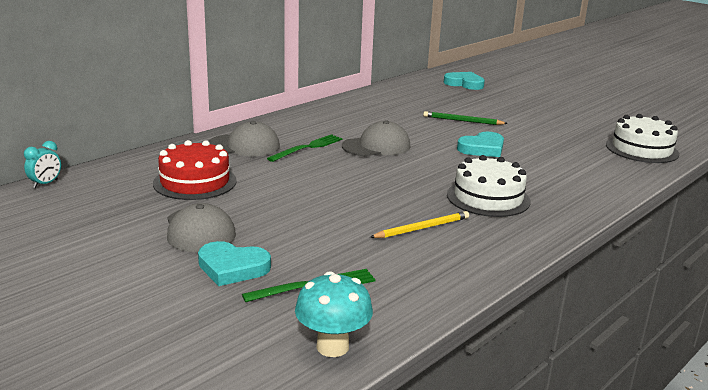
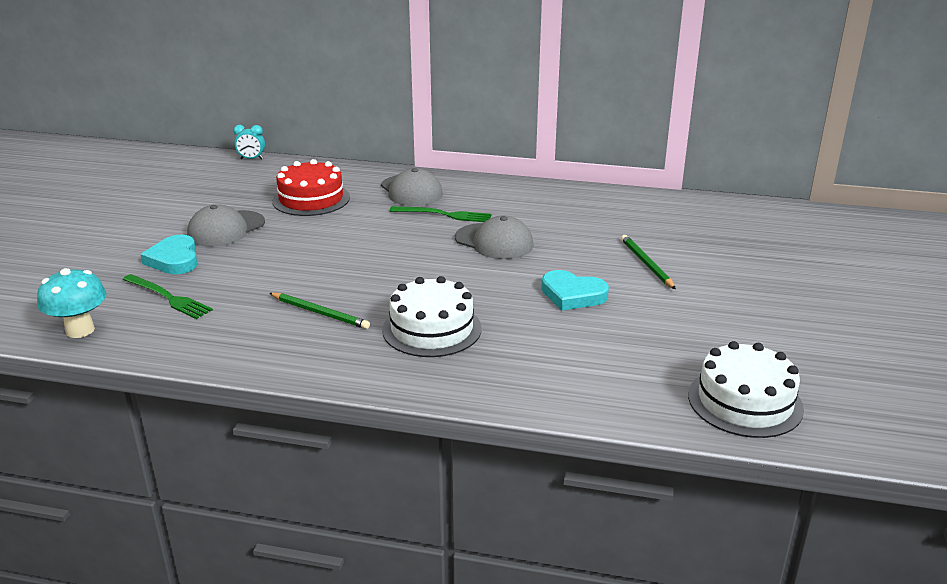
camera: 60 degrees right, 5 degrees up
(422, 228) = (320, 313): yellow pencil -> green pencil
(464, 84) = (789, 233): turquoise heart -> none

